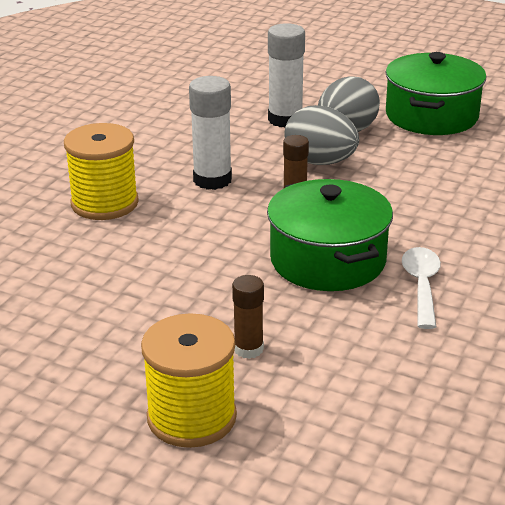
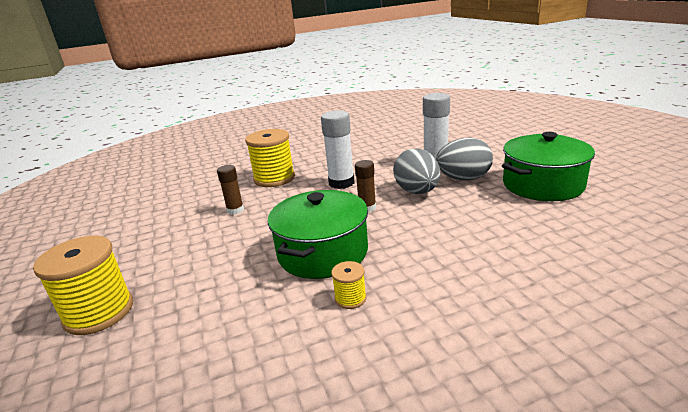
camera: 45 degrees right, 5 degrees down
(248, 349) = (191, 287): brown glue stick -> brown glue stick (235, 210)
(421, 285) = (350, 298): white spoon -> yellow spool

